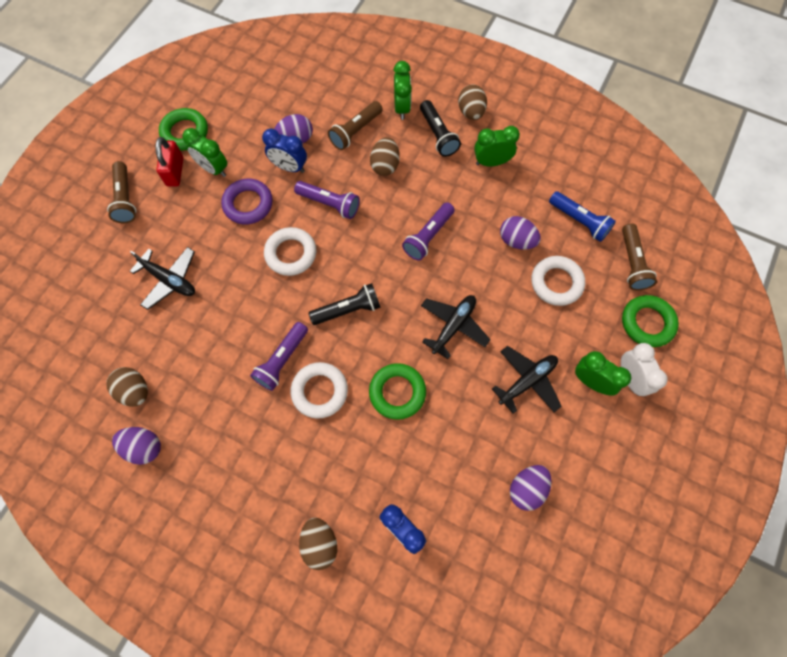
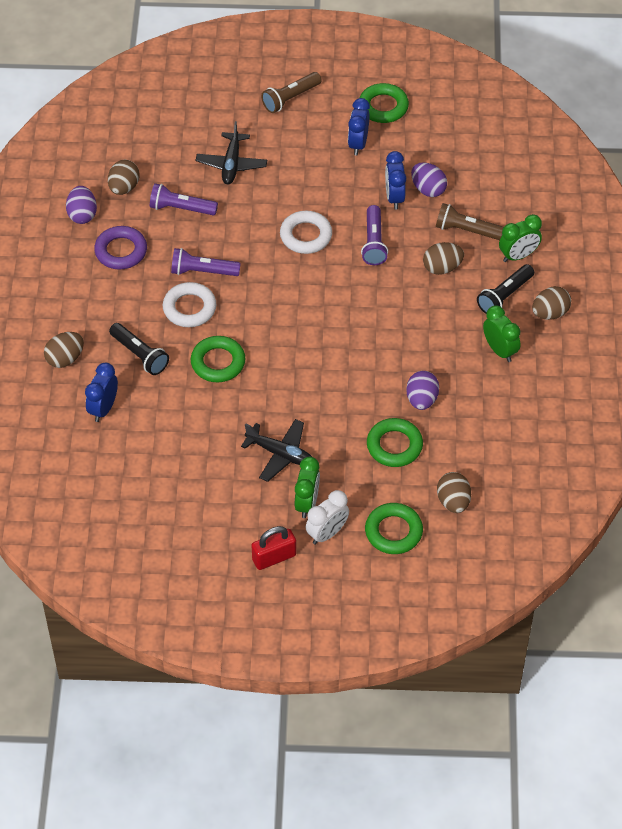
camera: 65 degrees right, 15 degrees down
(175, 172) = (338, 119): red padlock -> red padlock (274, 557)
(213, 169) = (358, 144): green clock -> blue clock
(248, 204) = (337, 184): purple ring -> purple ring (121, 251)
(348, 310) = (275, 298): black flashlight -> black flashlight (140, 355)
(428, 236) = (384, 329): purple flashlight -> purple flashlight (181, 208)
(453, 326) = (303, 381): black plane -> none
(527, 488) = (181, 484): purple egg -> none
(556, 283) = (394, 446): white ring -> green ring
(579, 221) = (475, 444): blue flashlight -> none
(632, 263) = (453, 501): brown flashlight -> brown egg

